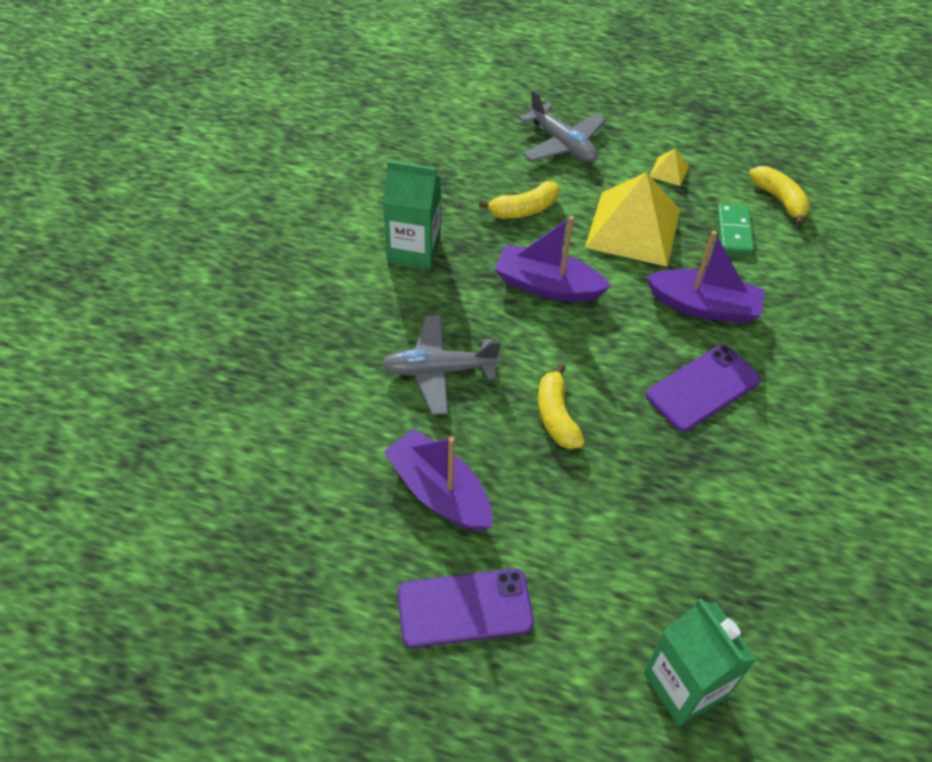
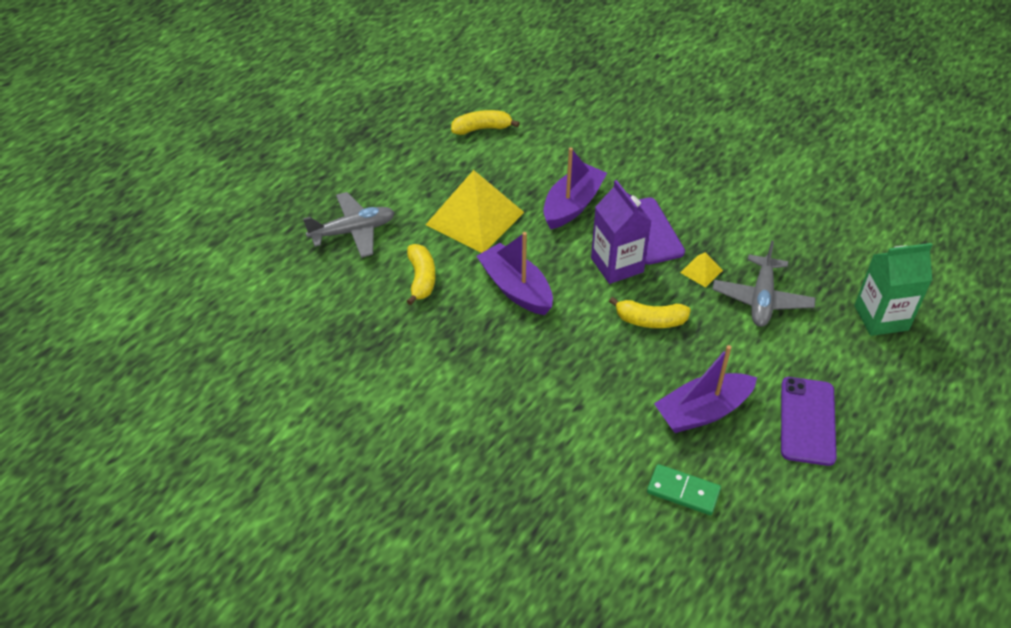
camera: 70 degrees left, 5 degrees down
(413, 249) = (436, 367): green carton -> none
(438, 370) = (582, 382): grey plane -> grey plane (761, 299)
(547, 286) = (516, 288): purple boat -> purple boat turned 105 degrees clockwise
(629, 367) = (617, 265): none -> purple carton
(669, 171) = (420, 177): yellow pyramid -> yellow pyramid (701, 271)
(734, 231) = (503, 163): green domino -> green domino (683, 491)

